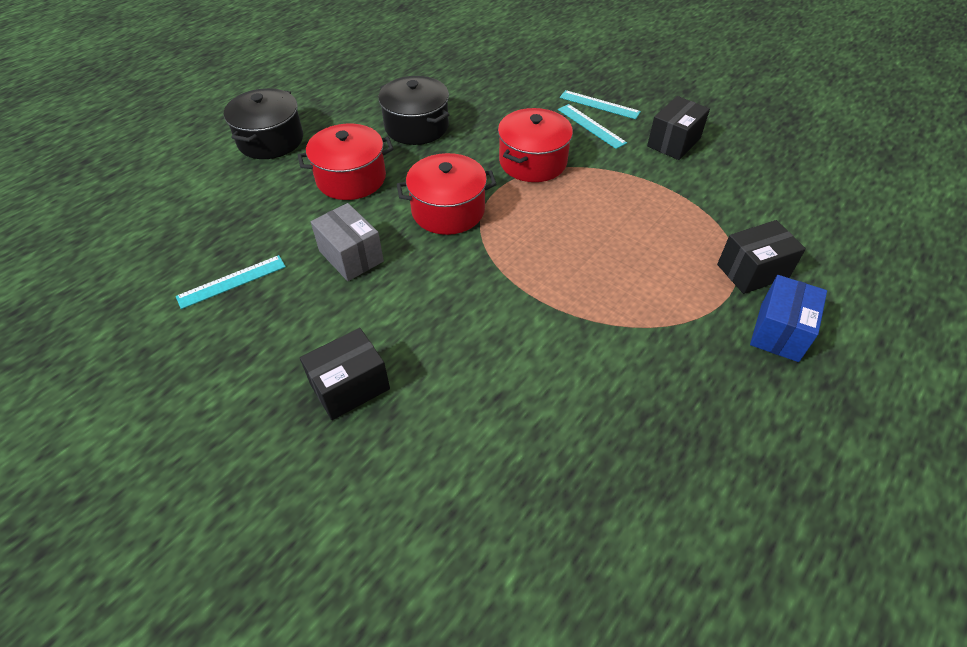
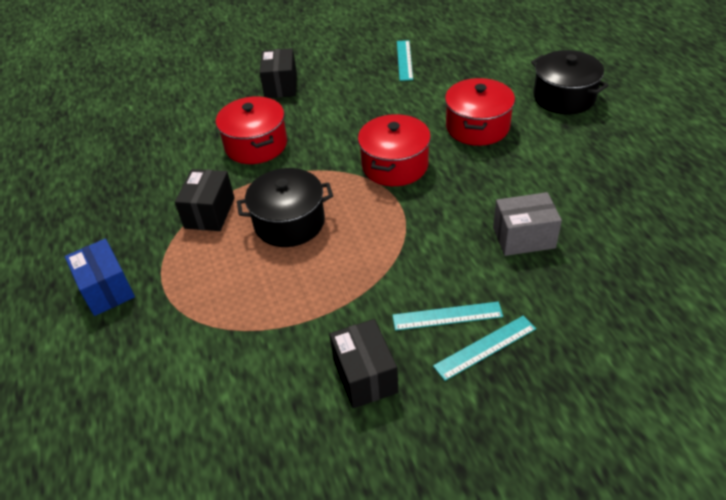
camera: 125 degrees right, 5 degrees down
(351, 256) = (385, 108): grey box -> grey box (523, 238)
(416, 127) = (532, 183): black pot -> black pot (289, 222)
(533, 162) = (419, 241): red pot -> red pot (256, 145)
(752, 271) = (163, 315): black box -> black box (209, 213)

